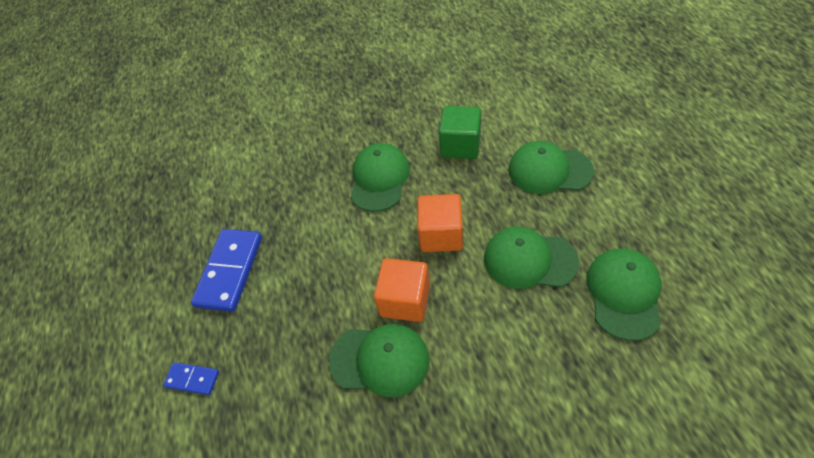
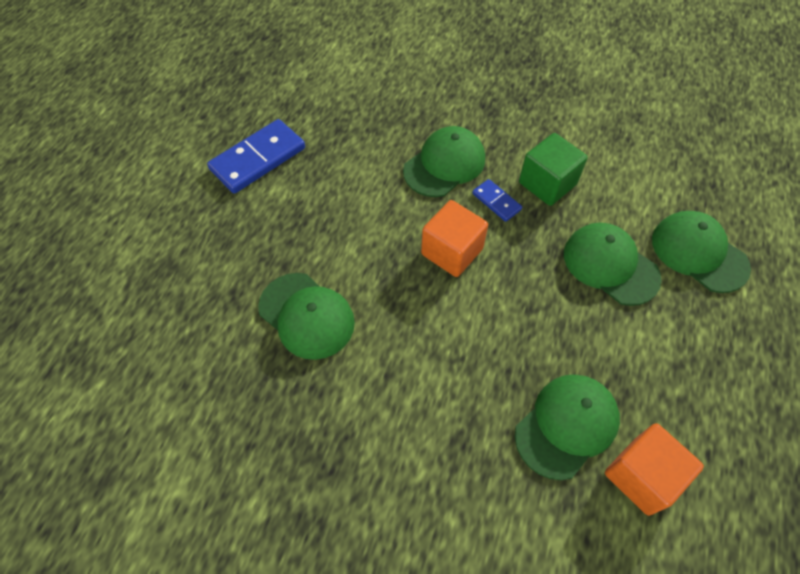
camera: 30 degrees right, 5 degrees up
(192, 379) = (163, 224): blue domino -> blue domino (496, 201)
(405, 300) = (370, 284): orange cube -> orange cube (641, 476)
(529, 260) = (509, 331): green cap -> green cap (698, 253)

